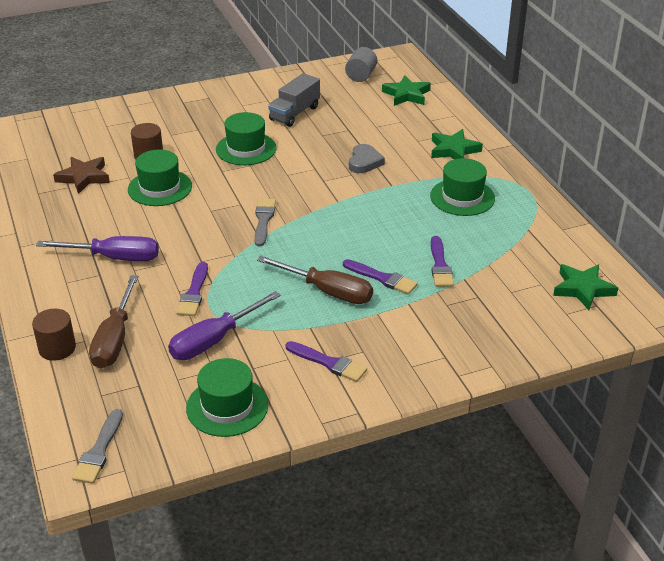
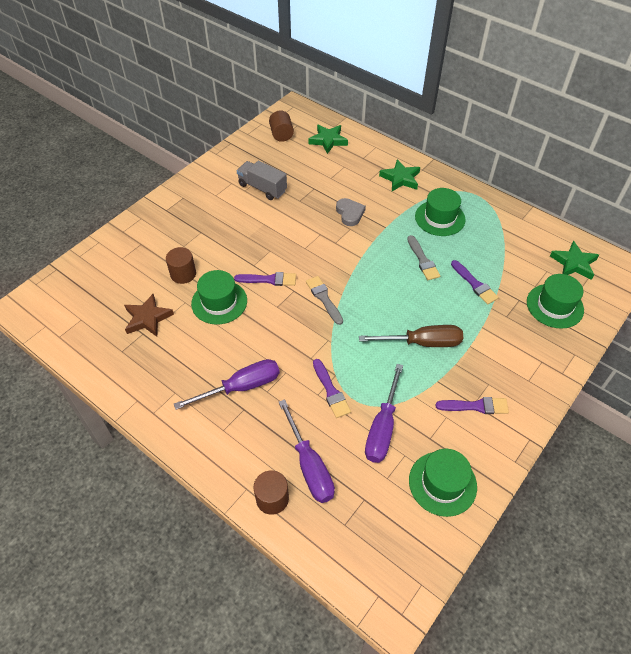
camera: 30 degrees left, 15 degrees up
(99, 451) = (388, 578): grey brush -> grey brush (423, 260)
(115, 339) = (309, 466): brown screwdriver -> purple screwdriver
(246, 149) = (254, 236): green hat -> green hat (554, 306)
(294, 113) = (262, 188): grey truck -> grey truck turned 120 degrees clockwise
(361, 76) = (281, 135): grey cylinder -> brown cylinder
(382, 278) = (448, 313): purple brush -> purple brush (269, 279)

